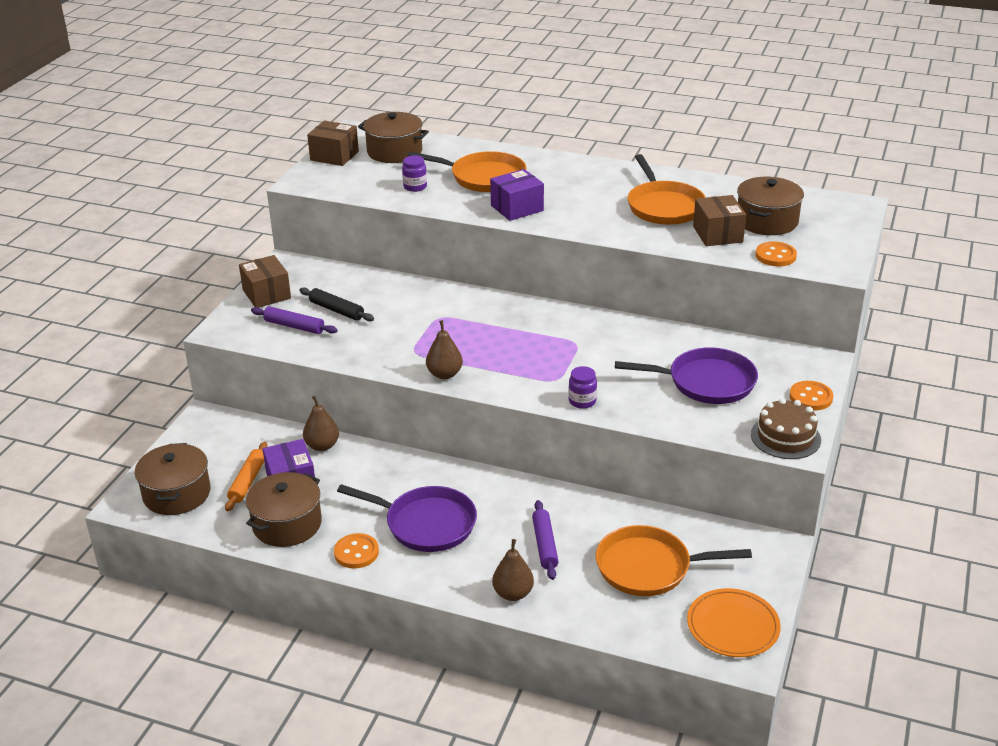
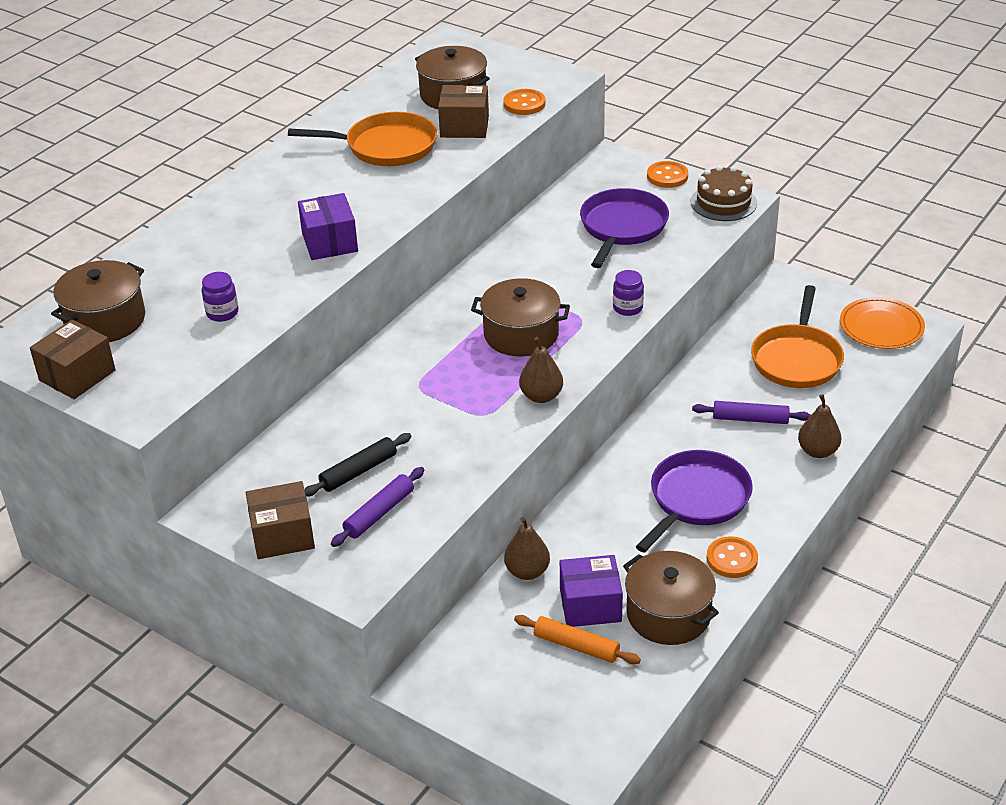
camera: 75 degrees left, 5 degrees up
(176, 494) = (580, 718): brown pot -> brown pot (521, 334)
(484, 177) = (233, 256): orange pan -> none

